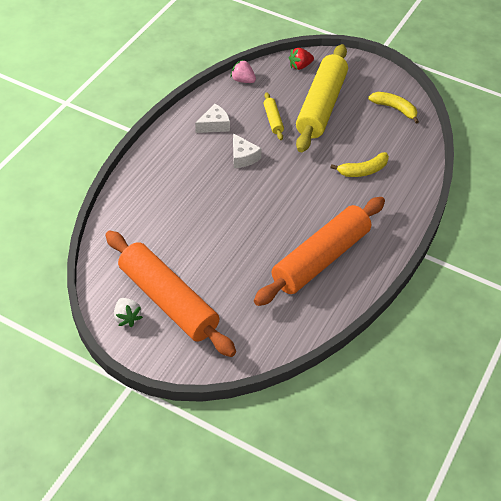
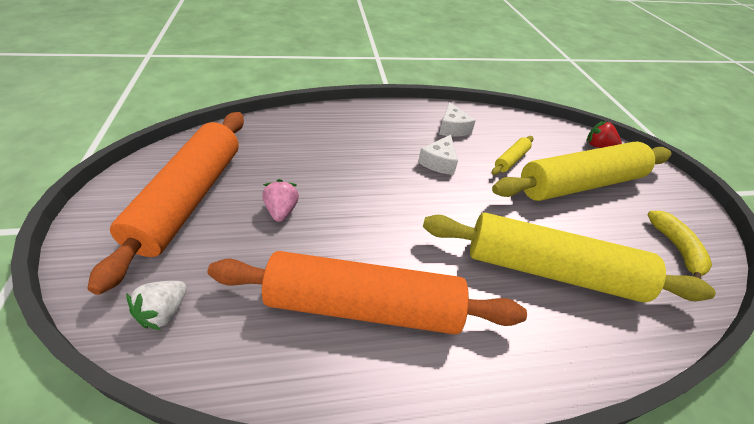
camera: 50 degrees right, 5 degrees down
(127, 318) = (146, 181): white strawberry -> white strawberry (165, 312)
(214, 125) = (452, 128): white cheese -> white cheese turned 60 degrees clockwise
(243, 80) = (525, 121): pink strawberry -> pink strawberry (282, 211)
(363, 170) = (550, 270): yellow banana -> yellow rolling pin

